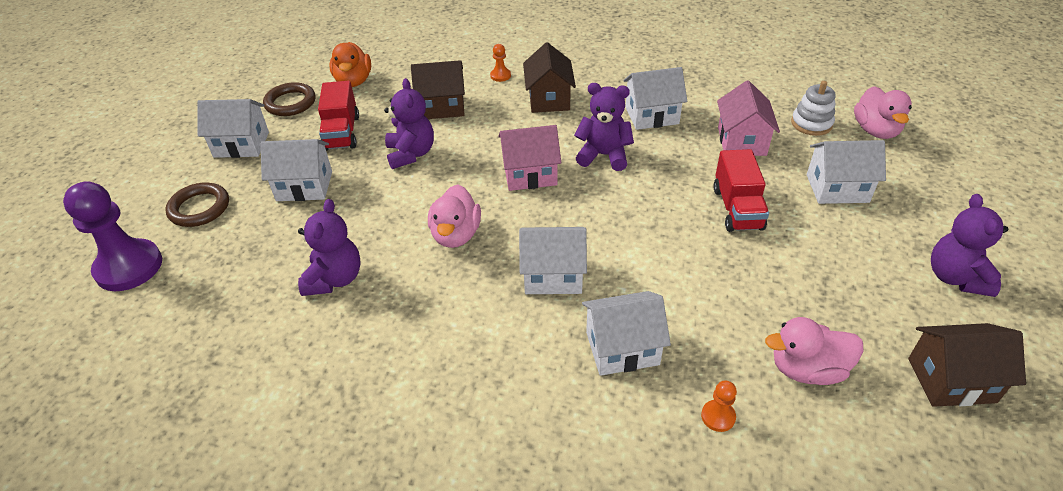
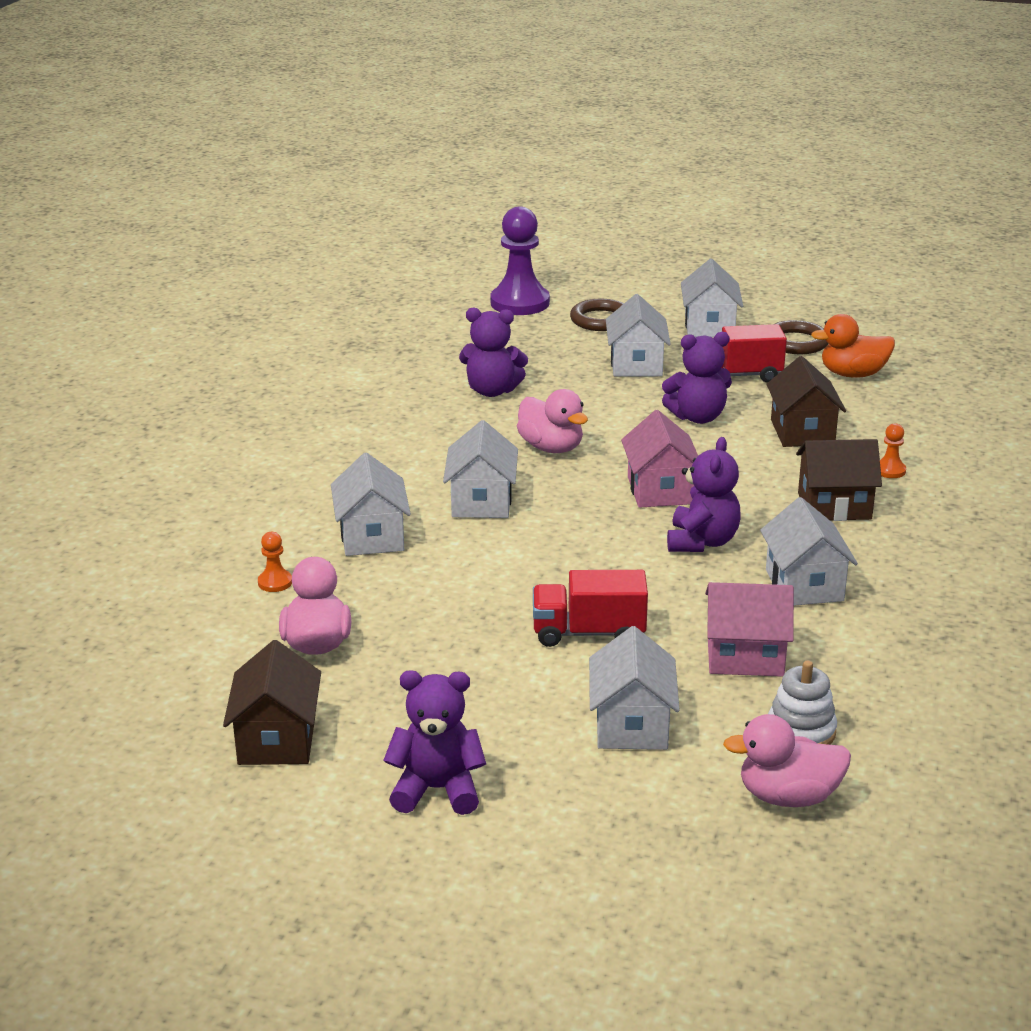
camera: 90 degrees right, 15 degrees down
(456, 235) = (551, 448): pink duck -> pink duck turned 135 degrees counterclockwise

